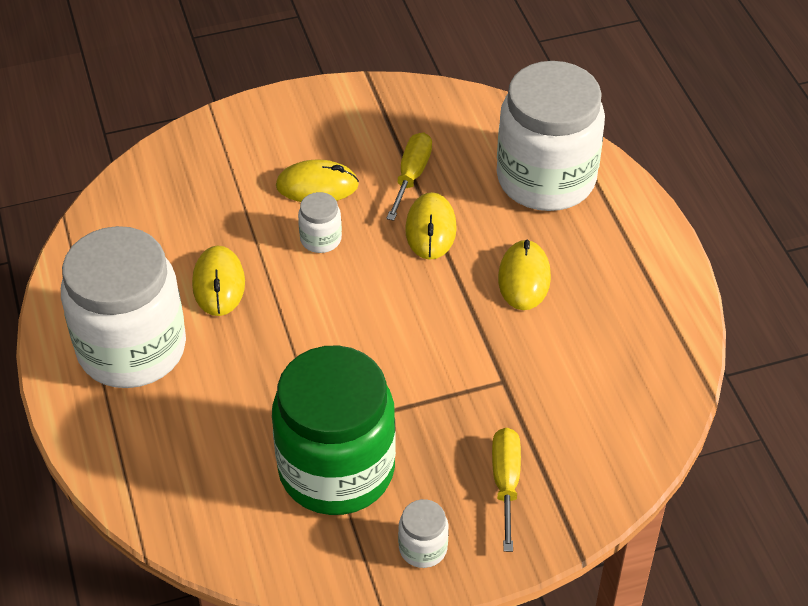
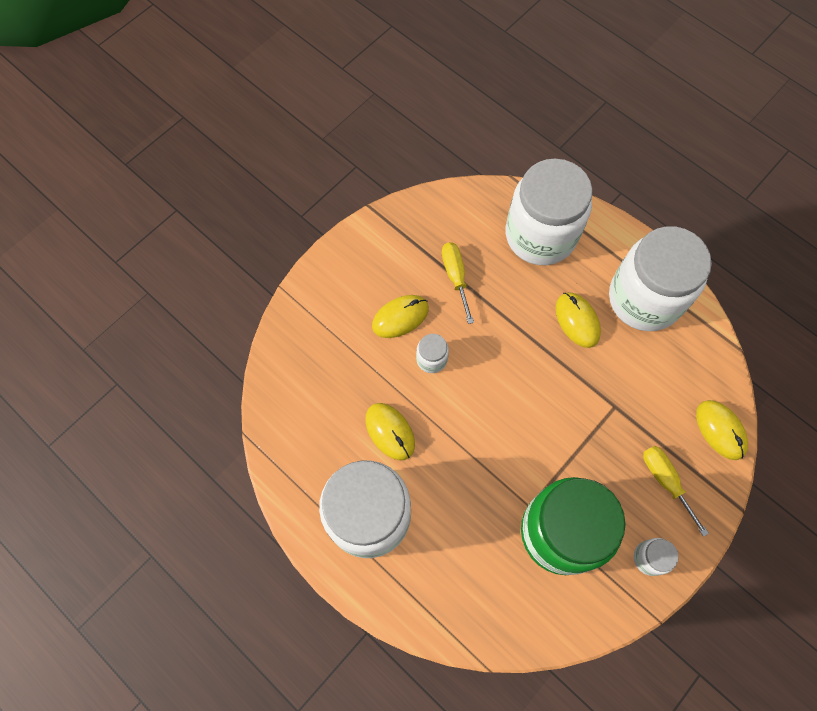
camera: 30 degrees left, 20 degrees up
(430, 229) = (495, 313): yellow mouse -> yellow mouse (720, 430)
(627, 293) = (644, 299): none -> white jar

